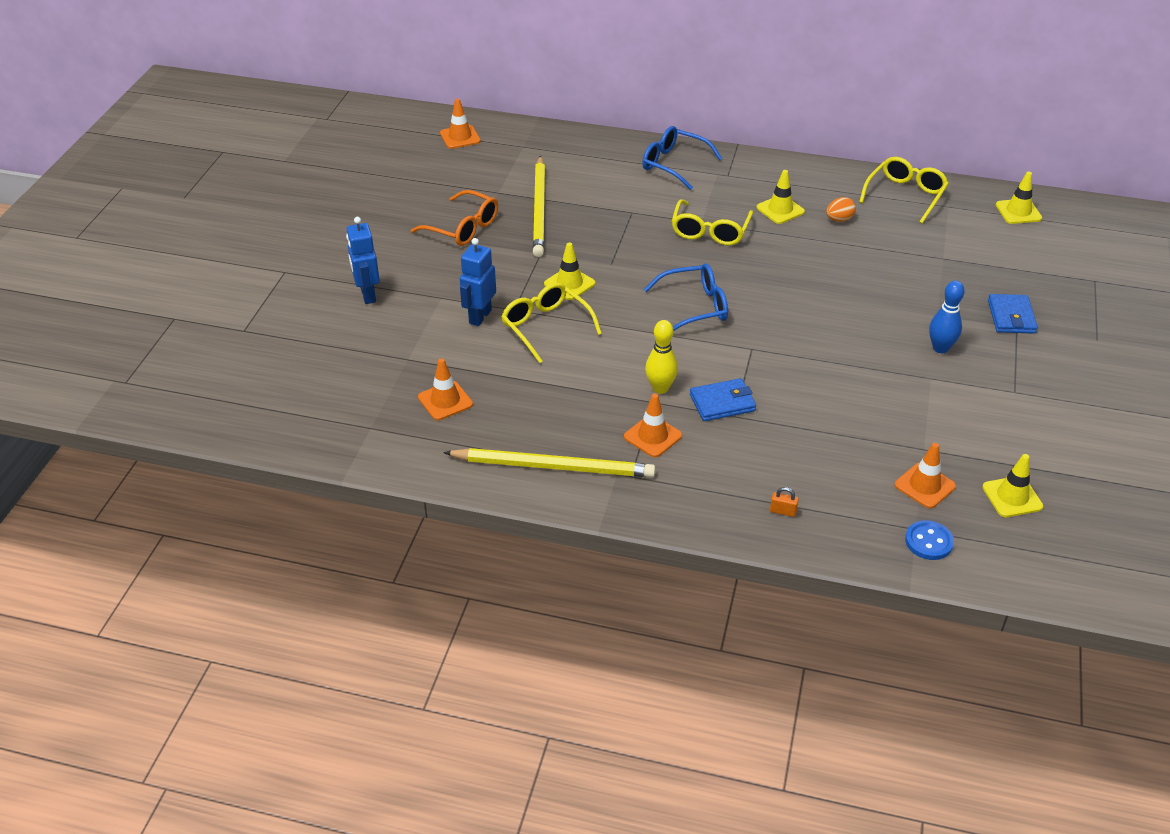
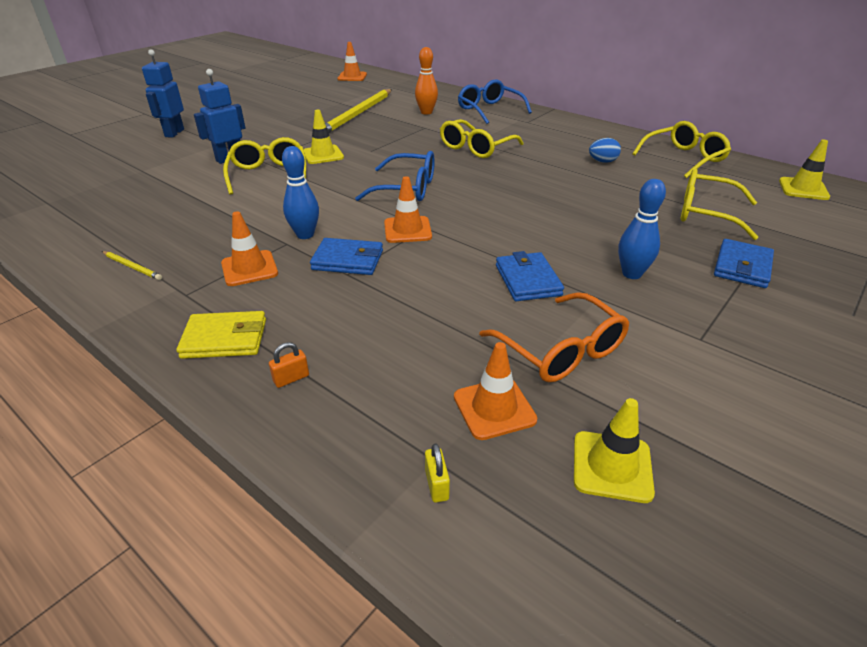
camera: 25 degrees right, 5 degrees down
(445, 401) = (125, 200): orange traffic cone -> orange traffic cone (407, 230)
(463, 228) = (290, 114): orange glasses -> orange glasses (561, 350)
(554, 467) = (132, 267): yellow pencil -> yellow pencil, size x0.40
(611, 185) = (426, 112): none -> orange bowling pin
(660, 388) = (305, 235): yellow bowling pin -> blue bowling pin
(705, 500) = (225, 339): none -> yellow wallet
(780, 210) = (552, 147): yellow traffic cone -> none
(783, 511) = (291, 378): orange padlock -> orange padlock turned 75 degrees counterclockwise
(839, 219) = (602, 161): orange egg -> blue egg
(872, 378) = (527, 280): none -> blue wallet
(928, 542) = (437, 485): blue button -> yellow padlock
(958, 265) = (705, 213): none -> yellow glasses

